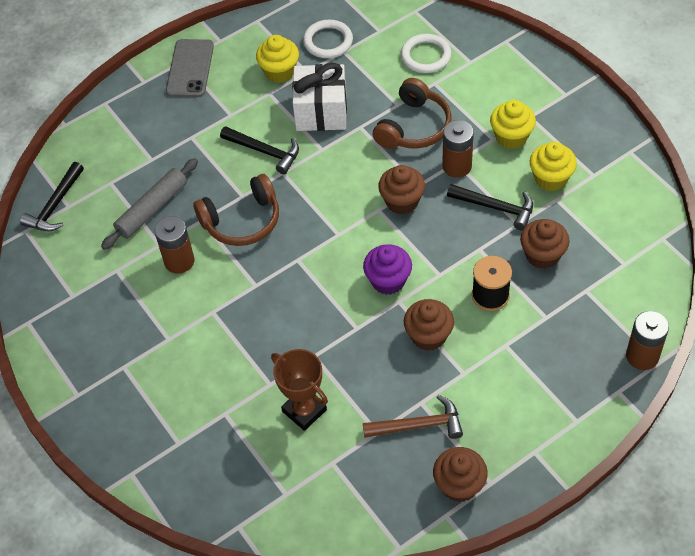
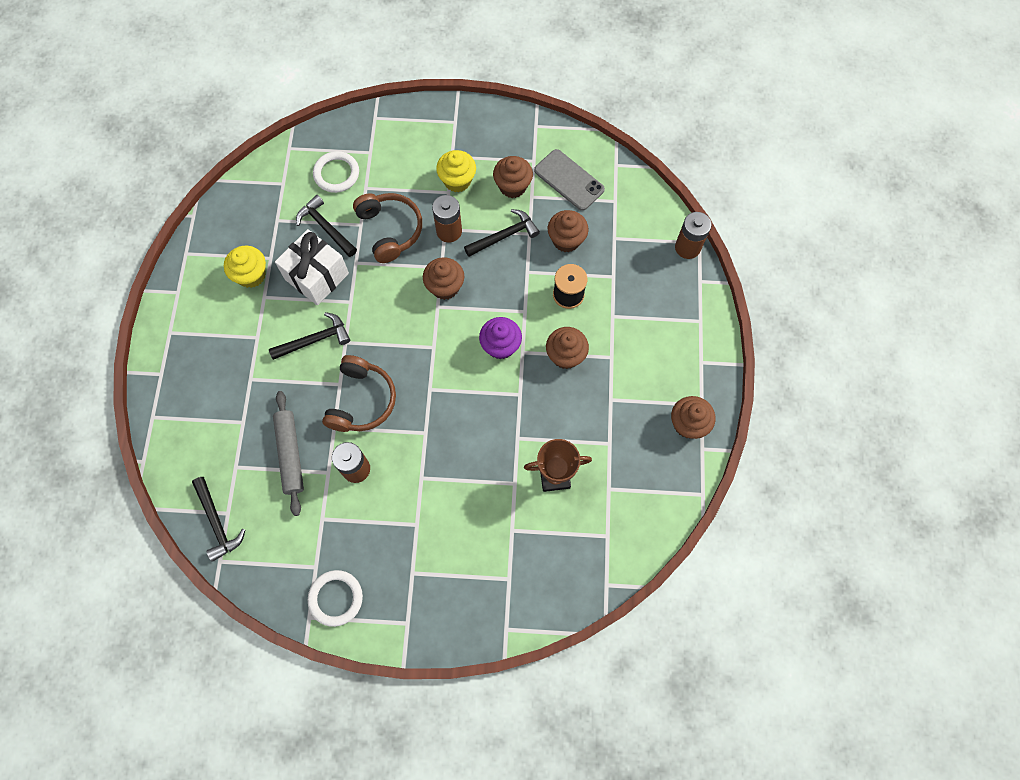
camera: 55 degrees left, 15 degrees up
(190, 68) = (183, 332): grey phone -> grey phone (569, 180)
(328, 41) = (257, 223): white ring -> white ring (336, 598)
(370, 85) = (326, 227): none -> black hammer
(418, 425) = (626, 414): brown hammer -> none
(550, 178) = (512, 186): yellow cupcake -> brown cupcake

